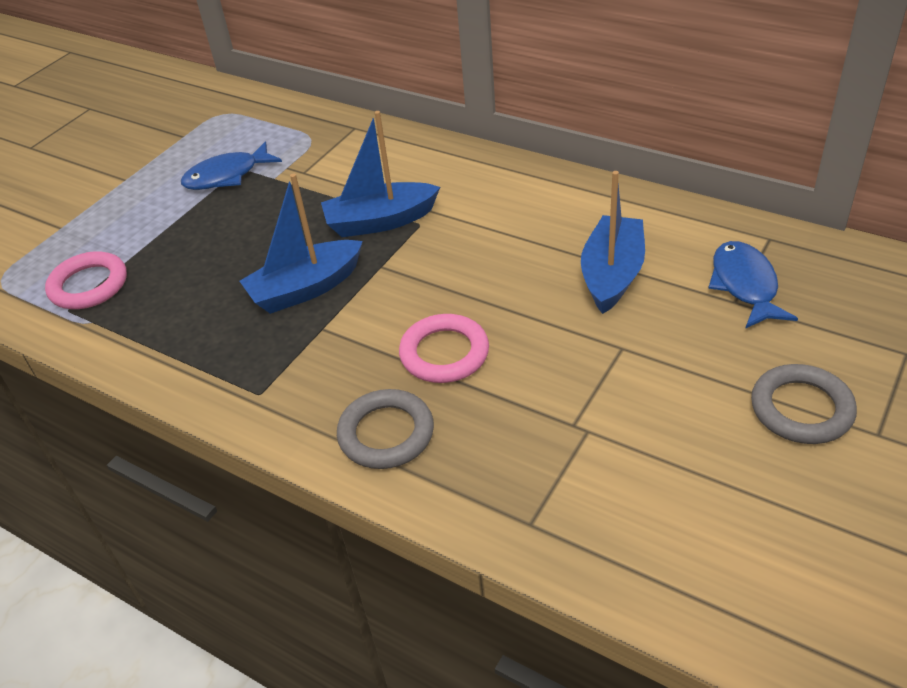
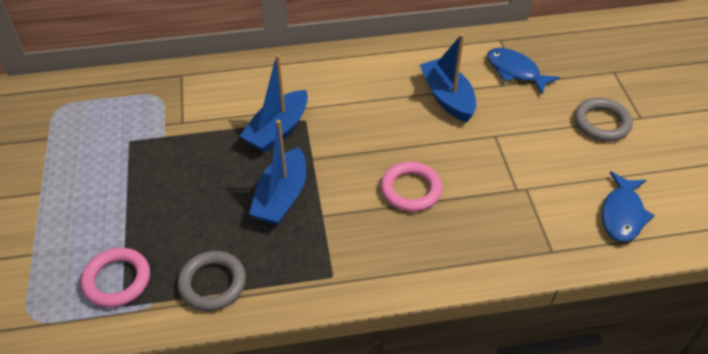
camera: 45 degrees left, 5 degrees up
(227, 176) = (125, 151): blue fish -> blue fish (622, 214)
(386, 433) = (432, 252): grey ring -> grey ring (212, 283)

